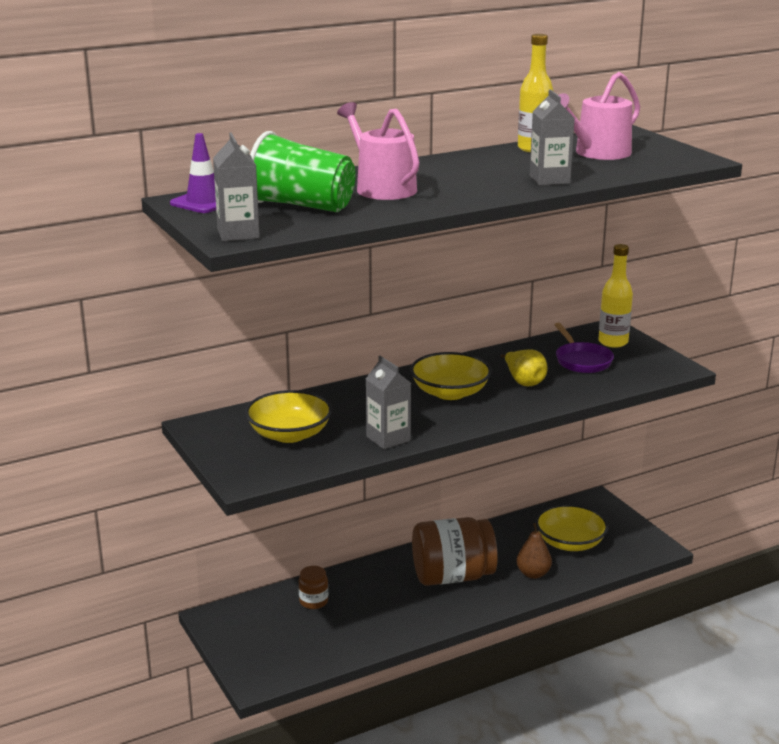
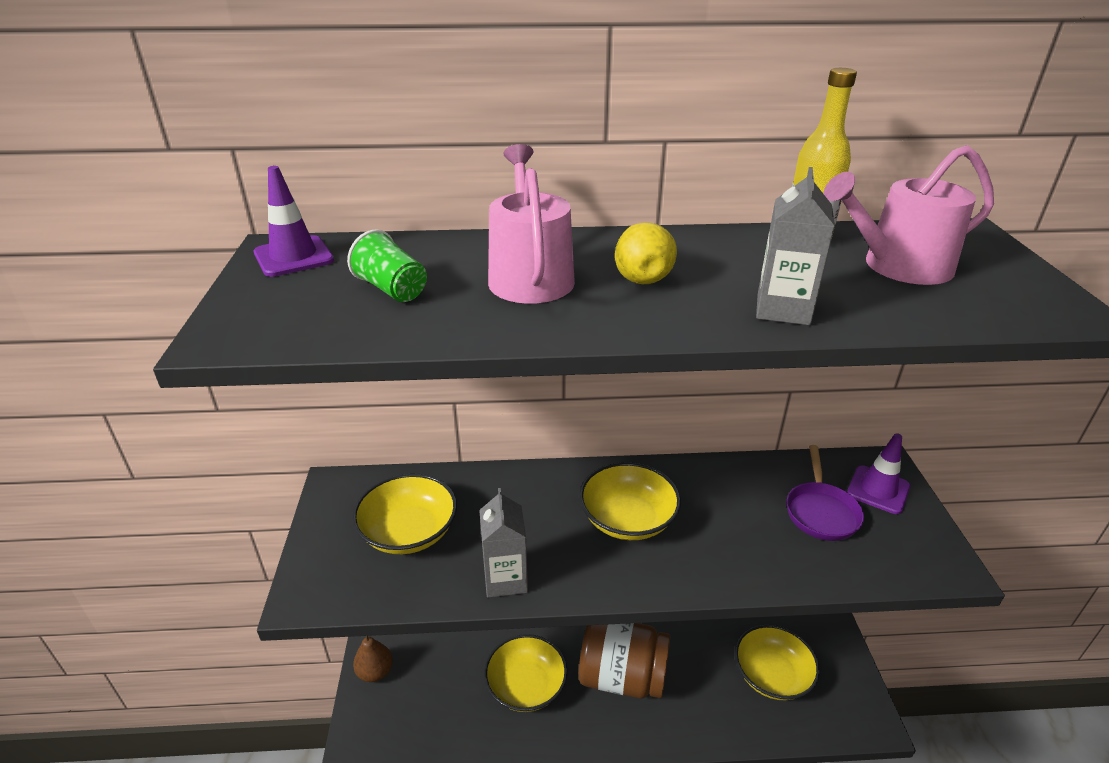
camera: 25 degrees right, 10 degrees up
(238, 234) = (247, 328): grey carton -> none
(302, 206) = (392, 289): green cup -> green cup, size x0.54
(313, 601) = (471, 657): brown jar -> none
(376, 604) = (526, 685): none -> yellow bowl
(524, 382) = (727, 528): yellow pear -> yellow pear (641, 276)
(533, 574) = (709, 707): brown pear -> brown pear (375, 672)
(613, 342) = (878, 490): yellow bottle -> purple traffic cone

